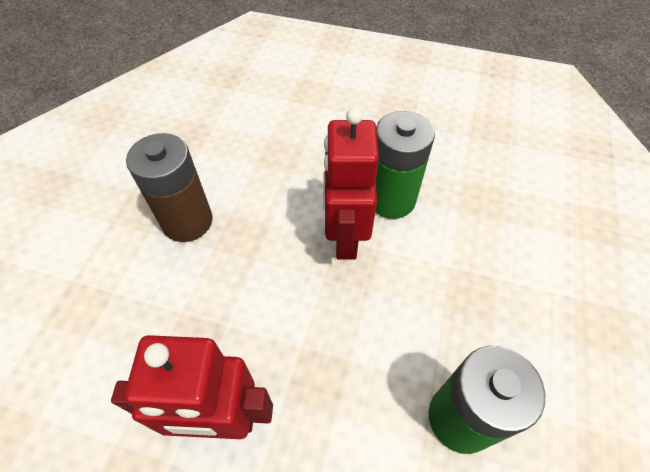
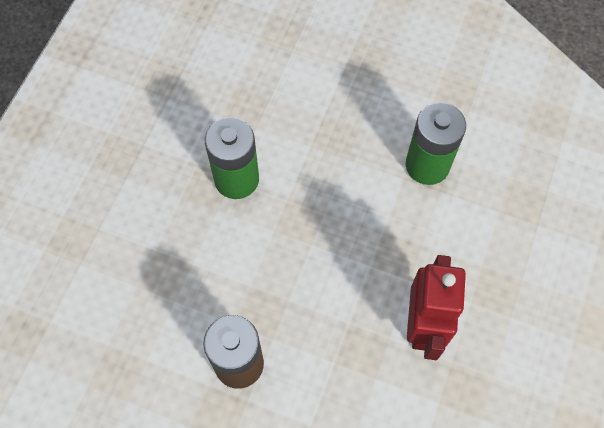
camera: 85 degrees left, 10 degrees up
(344, 237) = (273, 223): red robot -> none

